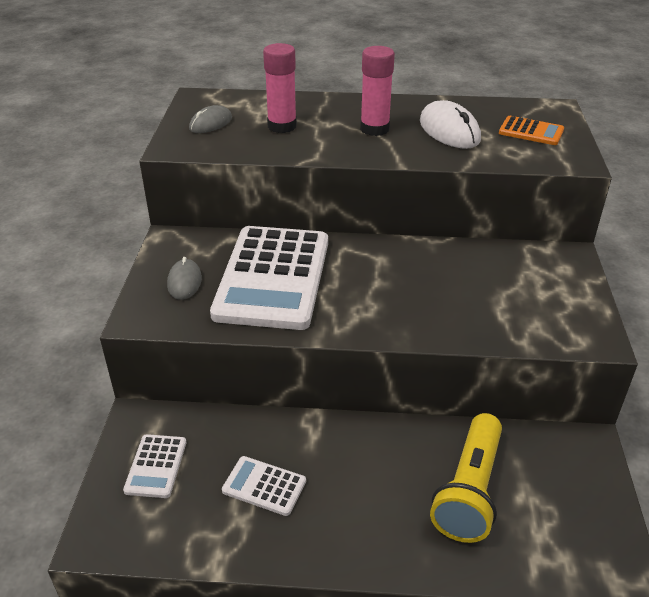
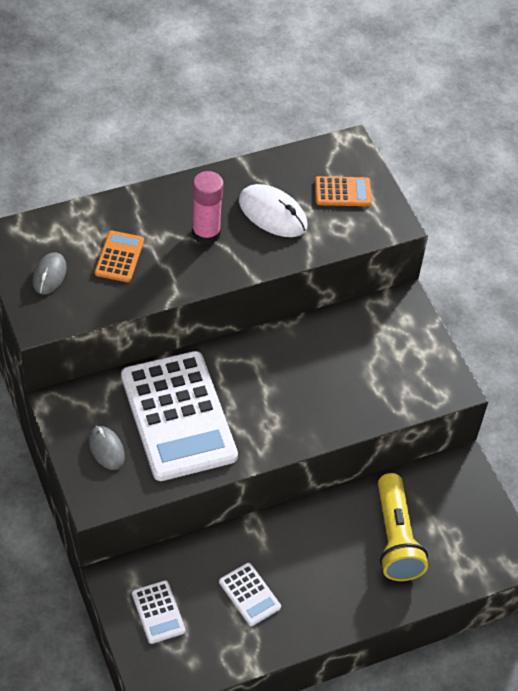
camera: 30 degrees left, 15 degrees up
(264, 486) = (249, 594): white calculator -> white calculator turned 120 degrees counterclockwise
(282, 126) = (119, 257): pink glue stick -> orange calculator

